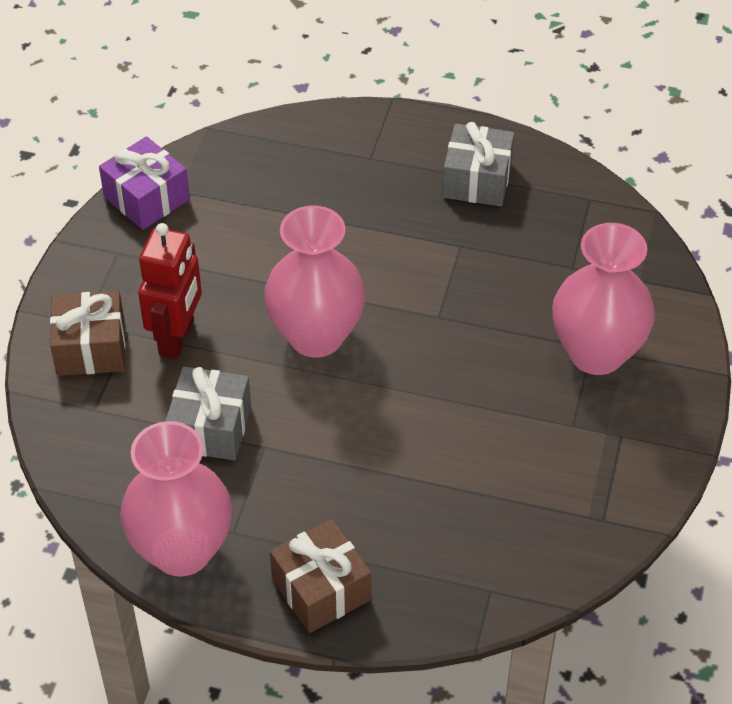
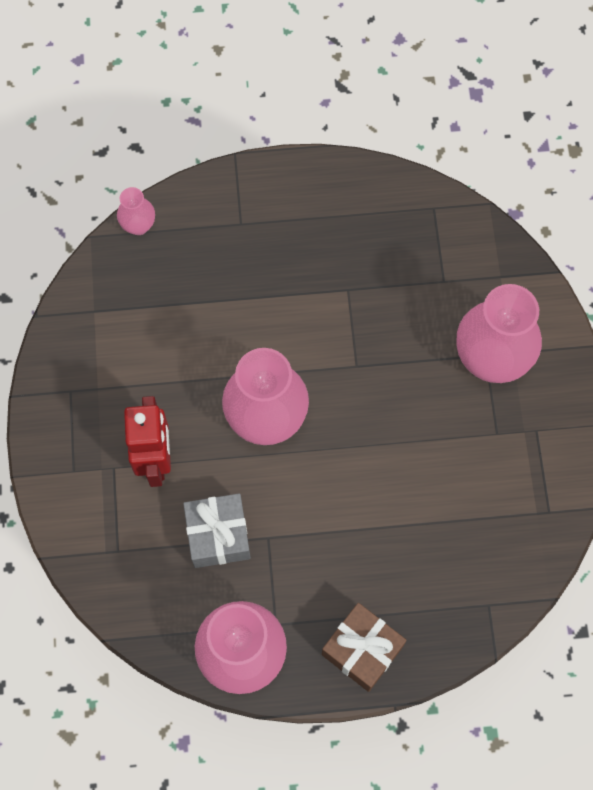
camera: 20 degrees left, 20 degrees up
(91, 348) = (89, 493): brown gift -> none
(147, 198) = (71, 328): purple gift -> none
(262, 131) = (138, 225): none -> pink vase
(477, 180) = (336, 219): grey gift -> none

